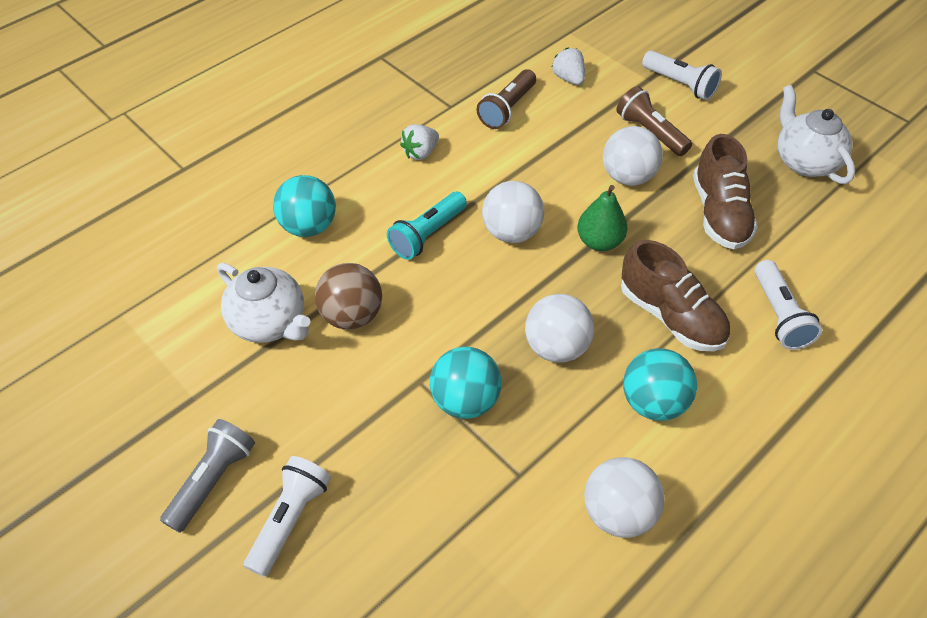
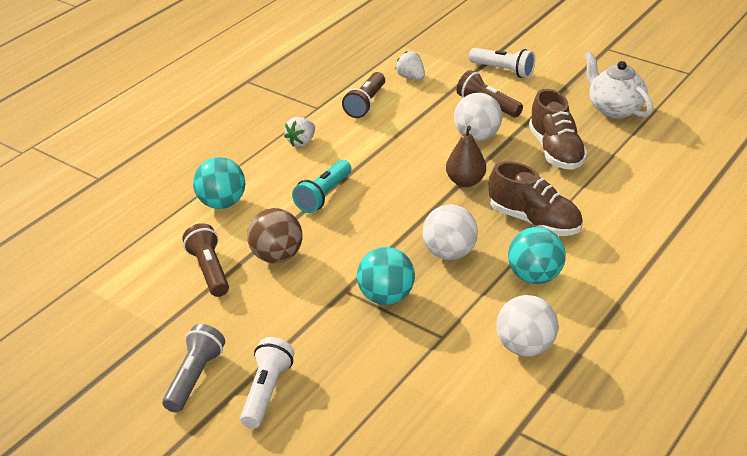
camera: 10 degrees left, 15 degrees down
(270, 322) = (209, 270): white teapot -> brown flashlight
(511, 232) = (392, 185): white ball -> none
(599, 241) = (465, 181): green pear -> brown pear
(779, 315) = (618, 209): white flashlight -> none

